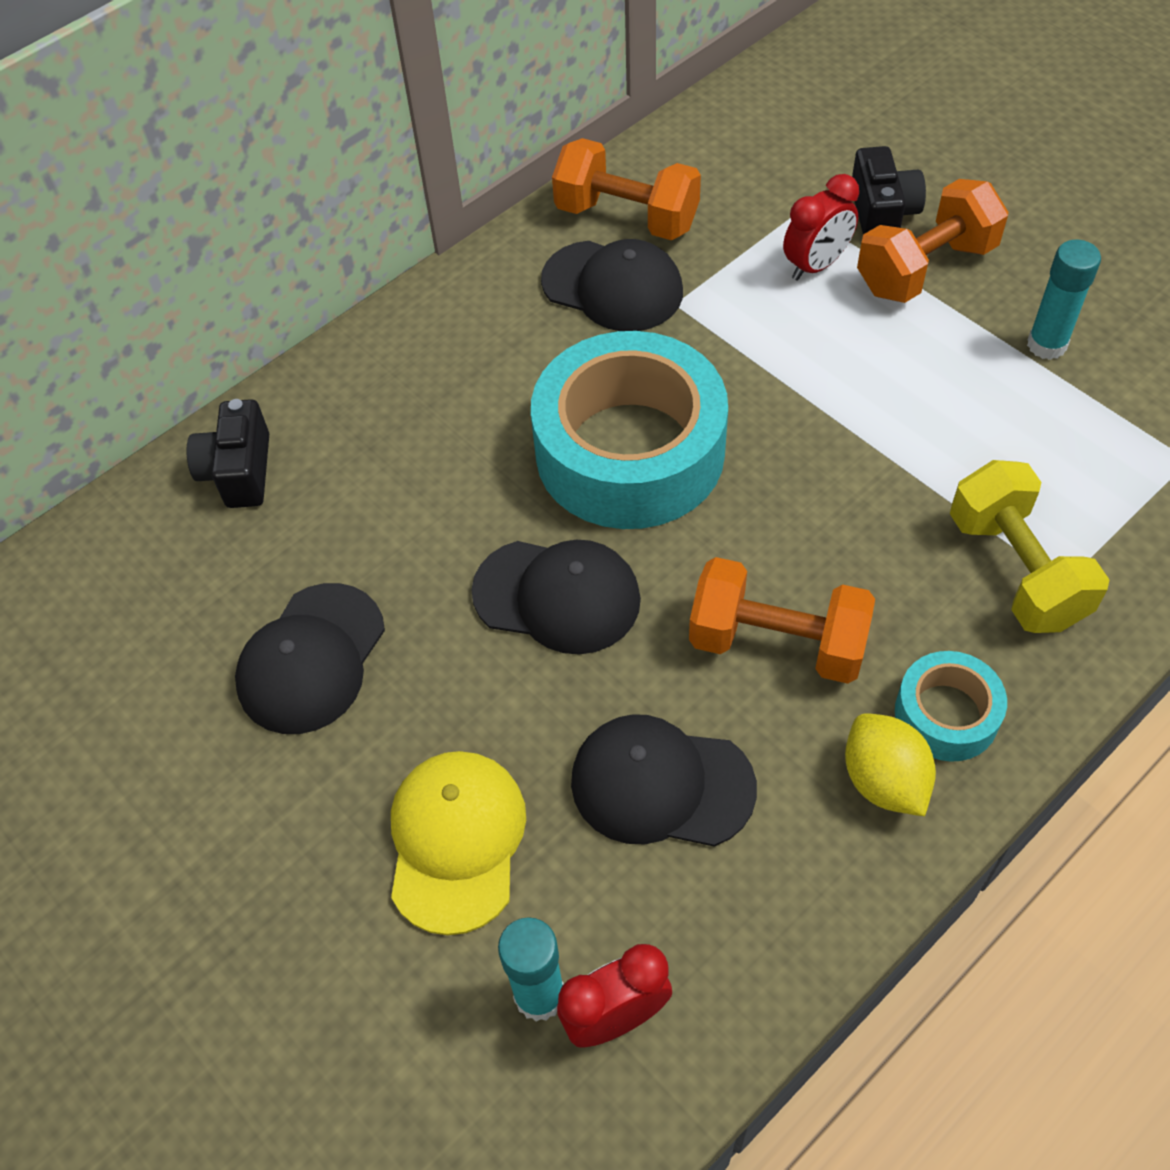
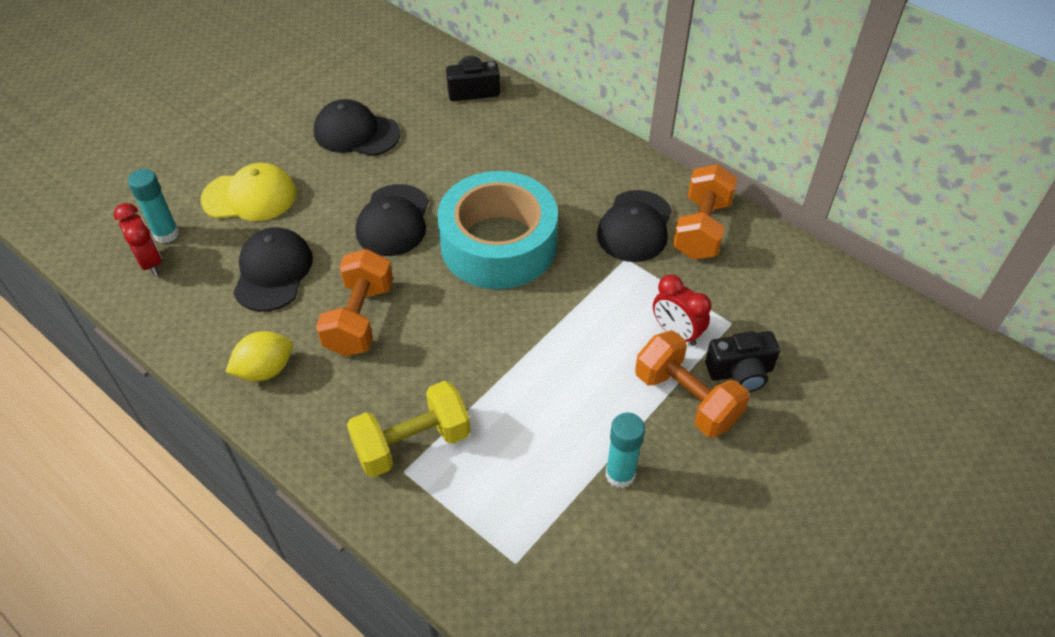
camera: 80 degrees right, 5 degrees down
(946, 714) = (306, 401): turquoise tape -> none

